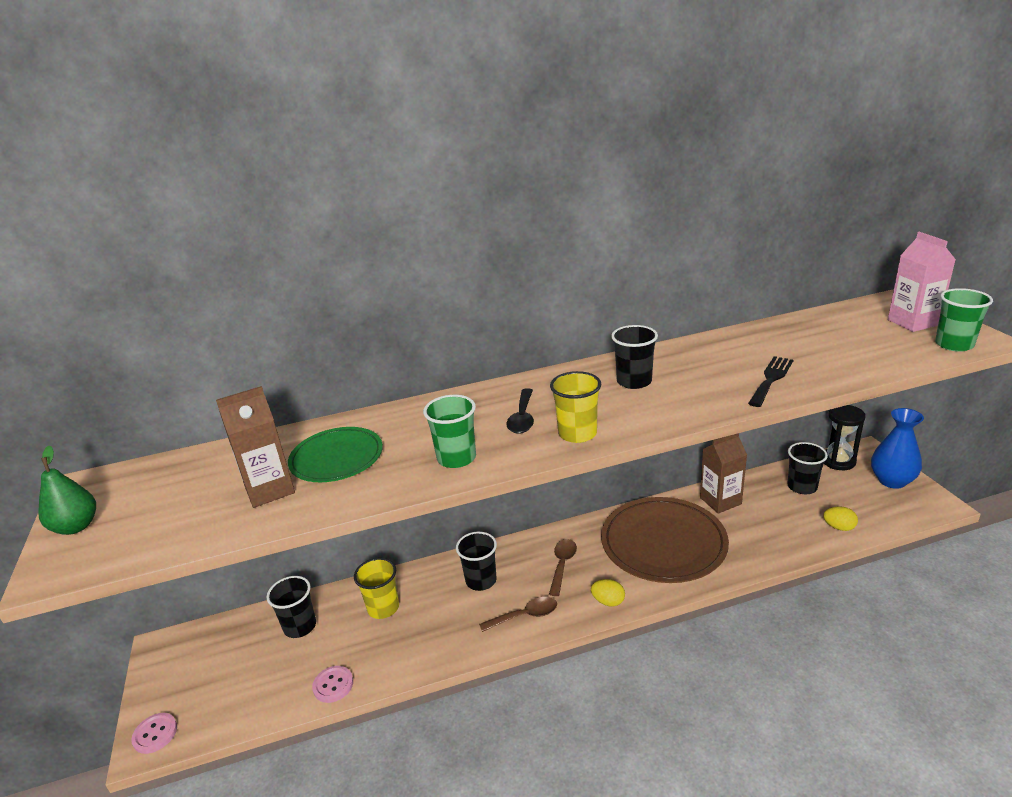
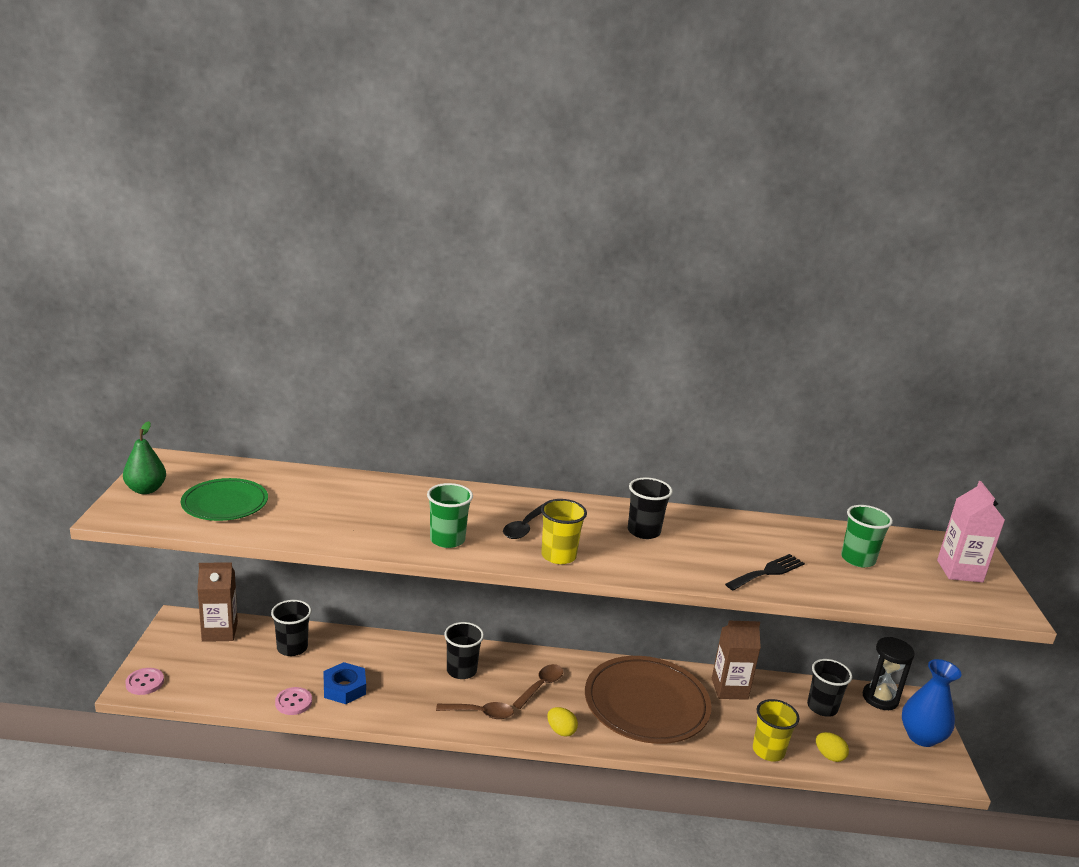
camera: 15 degrees right, 5 degrees down
(269, 490) = (293, 512): brown carton -> brown carton (220, 632)
(336, 458) = (356, 507): green plate -> green plate (225, 503)
(377, 647) = (344, 688): none -> blue nut
(383, 608) = (366, 660): yellow cup -> yellow cup (768, 751)
(954, 345) = (976, 604): green cup -> green cup (857, 559)

